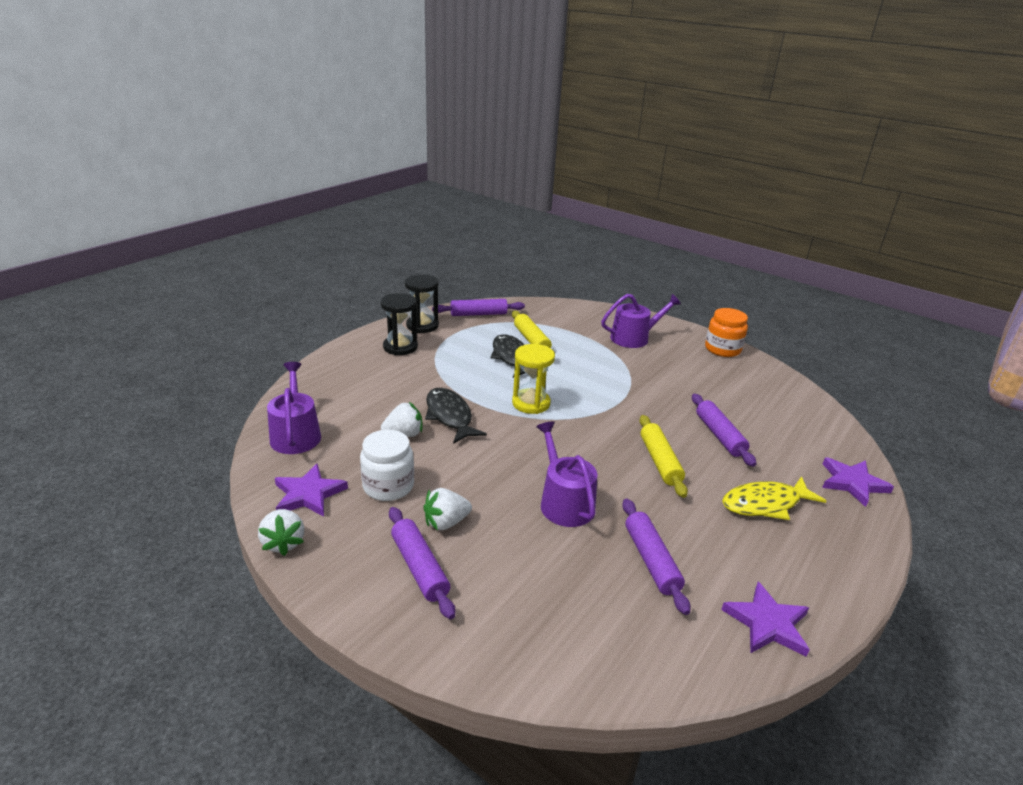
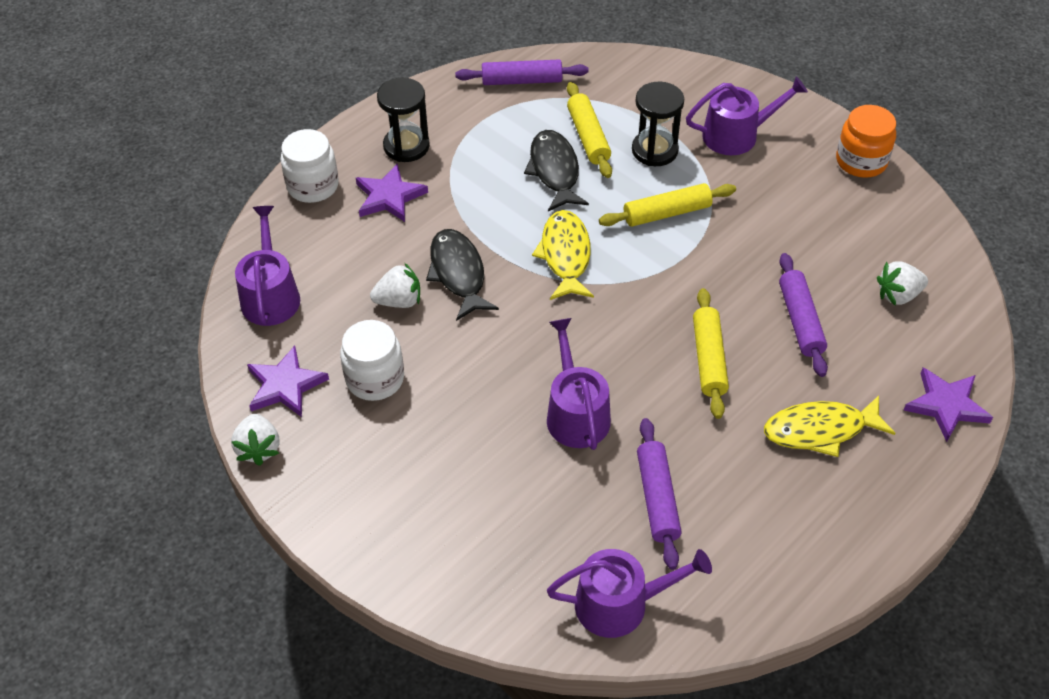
camera: 10 degrees right, 20 degrees up
(330, 369) = (313, 186): none -> white jar
(419, 567) = (401, 489): purple rolling pin -> none
(422, 326) = (440, 104): black hourglass -> black hourglass (654, 150)
(446, 522) = (435, 433): white strawberry -> white strawberry (898, 295)
(531, 403) = (565, 255): yellow hourglass -> yellow fish
(599, 378) = (667, 213): none -> yellow rolling pin
(645, 651) = (621, 603): none -> purple watering can
(767, 623) = (762, 583): purple star -> purple star (389, 197)

